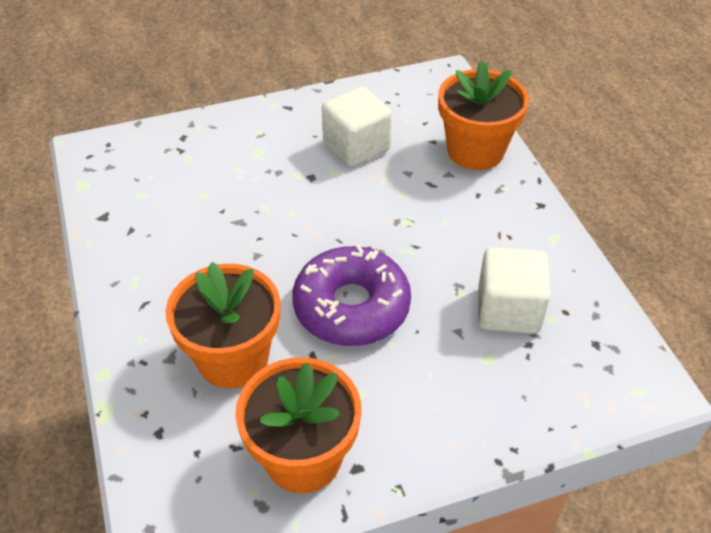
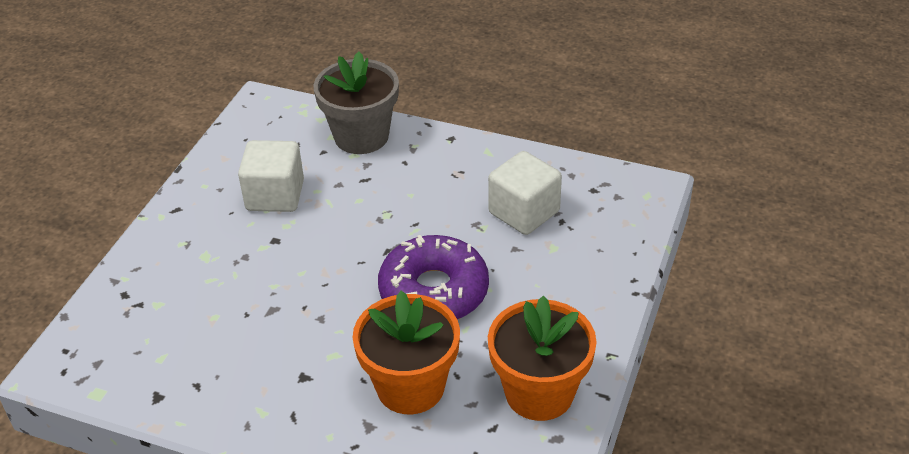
camera: 50 degrees left, 5 degrees down
(475, 151) = (361, 136): orange flower pot -> grey flower pot

